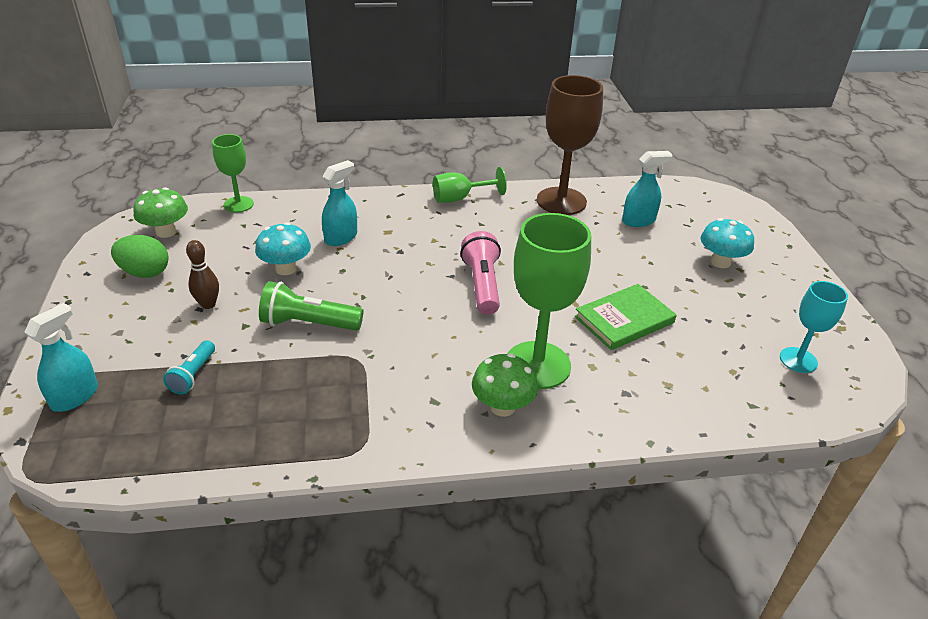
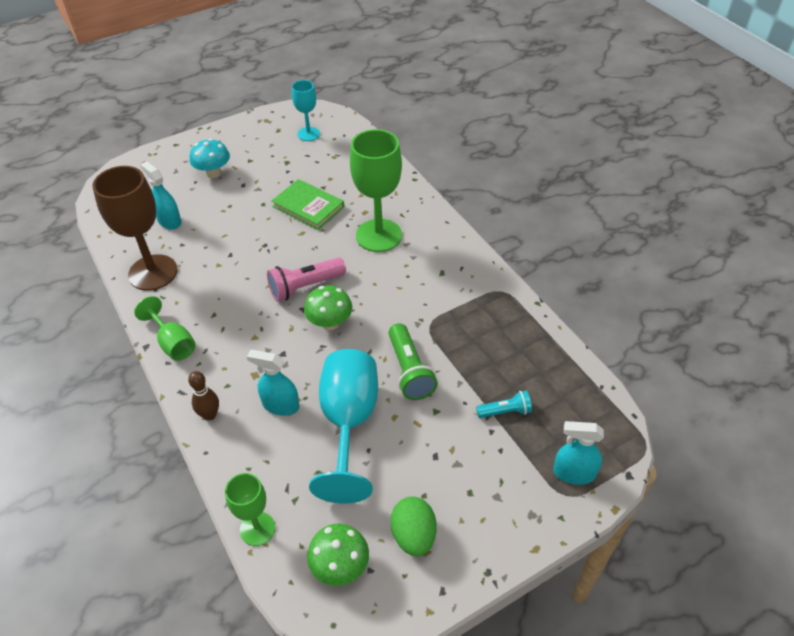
camera: 110 degrees left, 10 degrees up
(208, 304) = (426, 452): brown bowling pin -> brown bowling pin (210, 415)
(286, 269) = (349, 423): turquoise mushroom -> turquoise goblet
(502, 407) = (426, 241): green mushroom -> green mushroom (330, 323)

